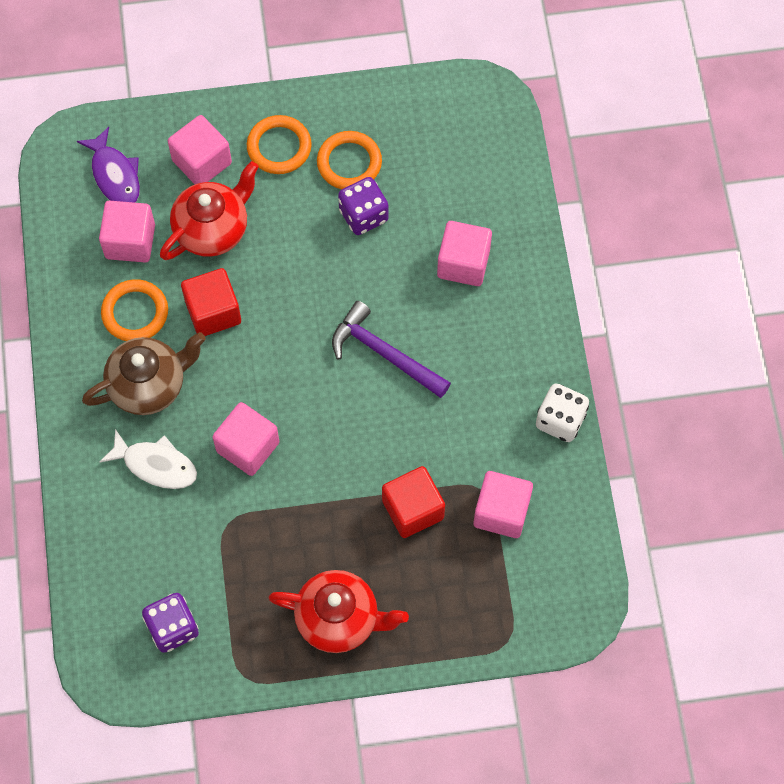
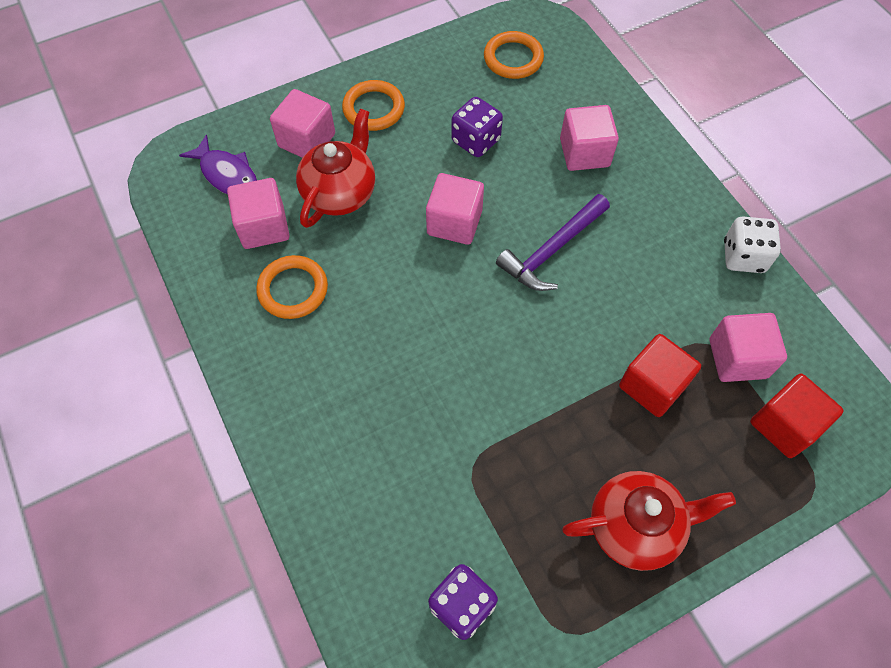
camera: 20 degrees left, 5 degrees down
(149, 385) = (333, 353): brown teapot -> none
(155, 465) = (372, 431): white fish -> none
(213, 312) = (371, 265): red cube -> red cube (784, 425)
(248, 447) = (460, 380): pink cube -> pink cube (454, 222)
(349, 163) = (443, 103): orange ring -> orange ring (513, 58)
(384, 354) = (552, 250): purple hammer -> purple hammer turned 60 degrees counterclockwise

